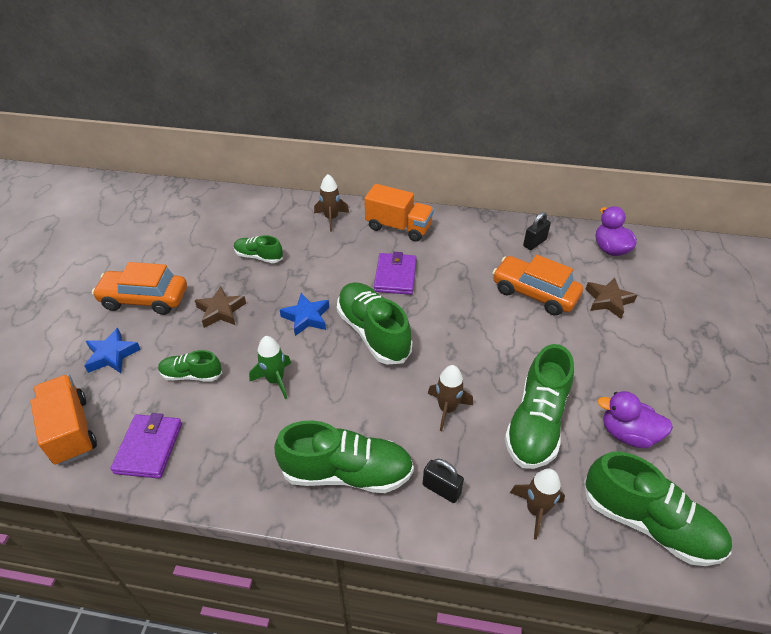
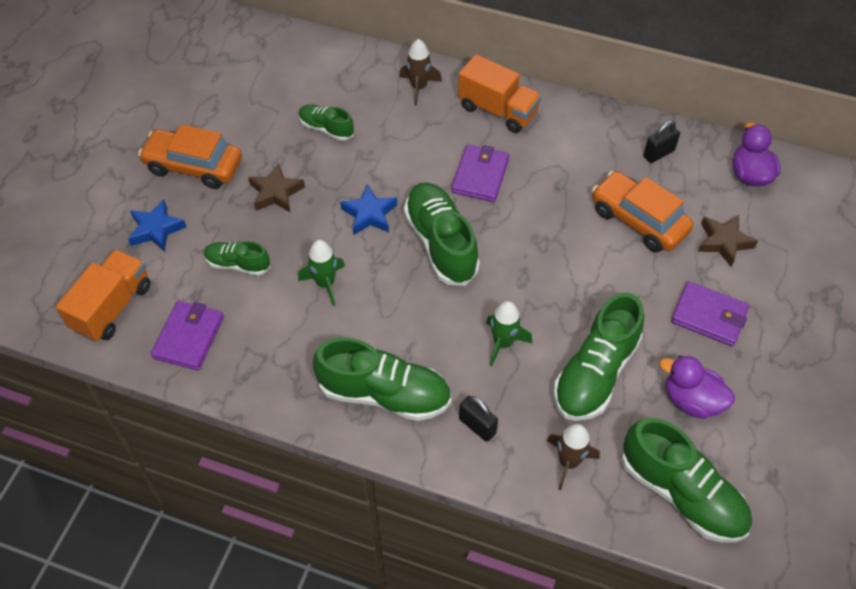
camera: 10 degrees right, 10 degrees up
(70, 430) = (112, 307): orange truck -> orange truck turned 45 degrees clockwise
(447, 409) = (503, 343): brown rocket -> green rocket
(617, 360) = (709, 316): none -> purple wallet

